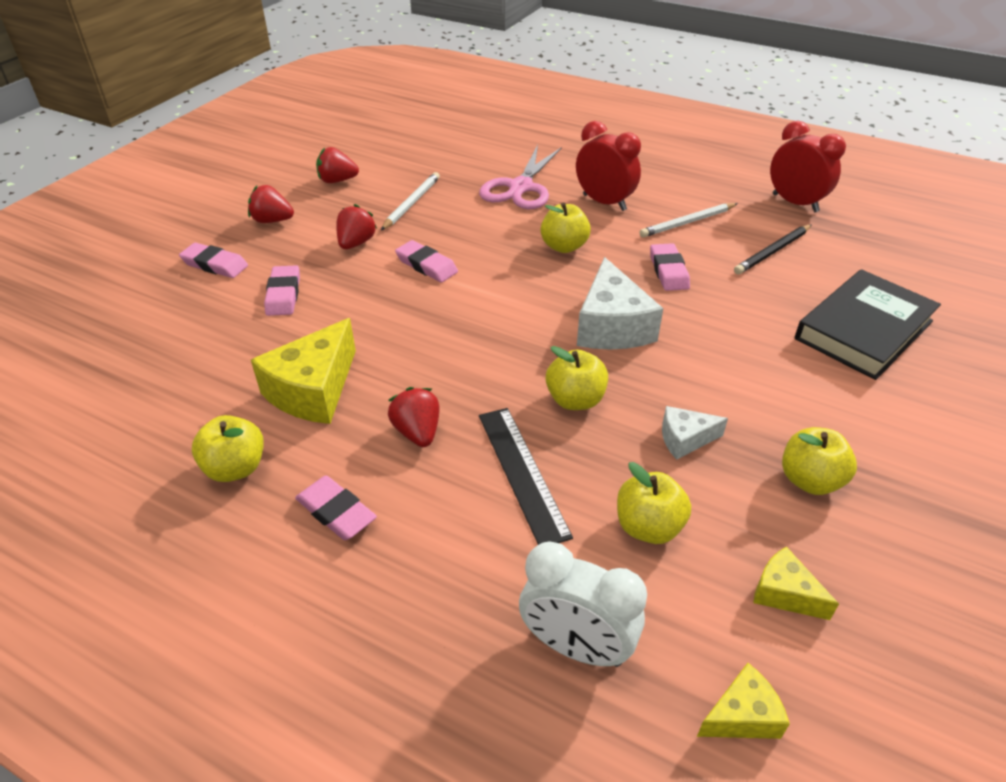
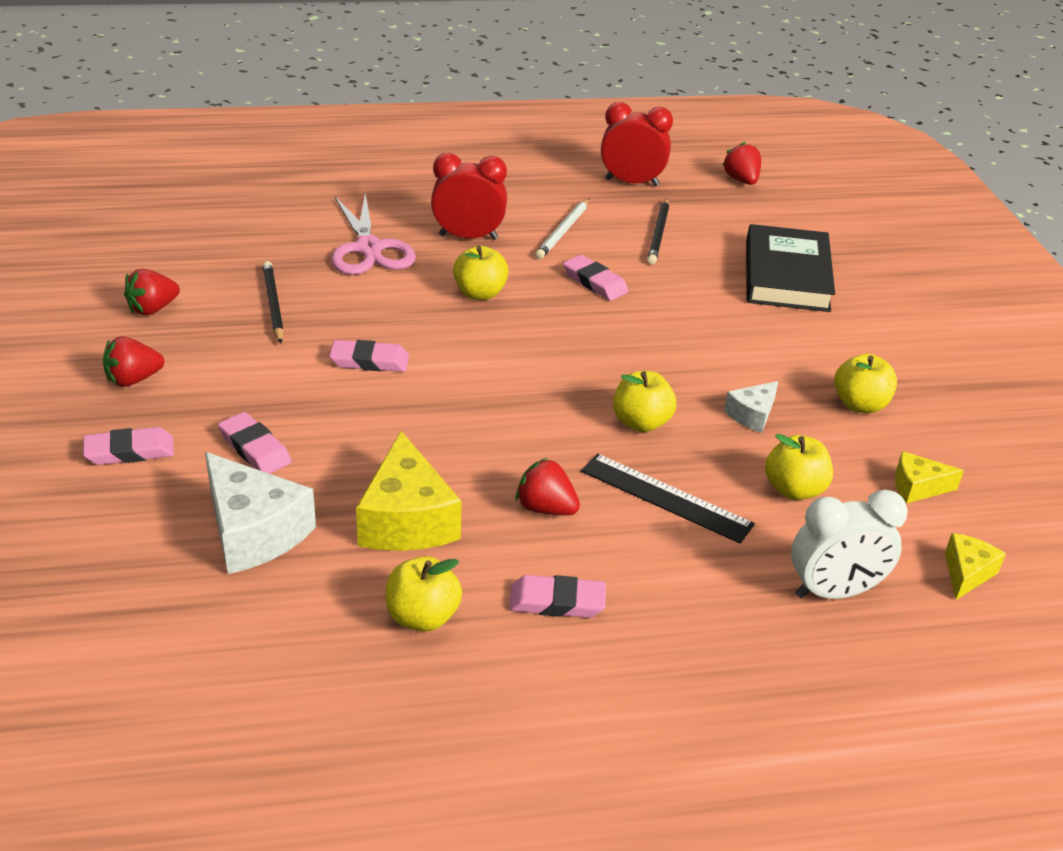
camera: 40 degrees left, 5 degrees down
(356, 243) = (266, 367): red strawberry -> red strawberry (741, 180)
(411, 203) = (273, 304): white pencil -> black pencil
(612, 326) = (602, 349): white cheese -> white cheese (254, 531)

